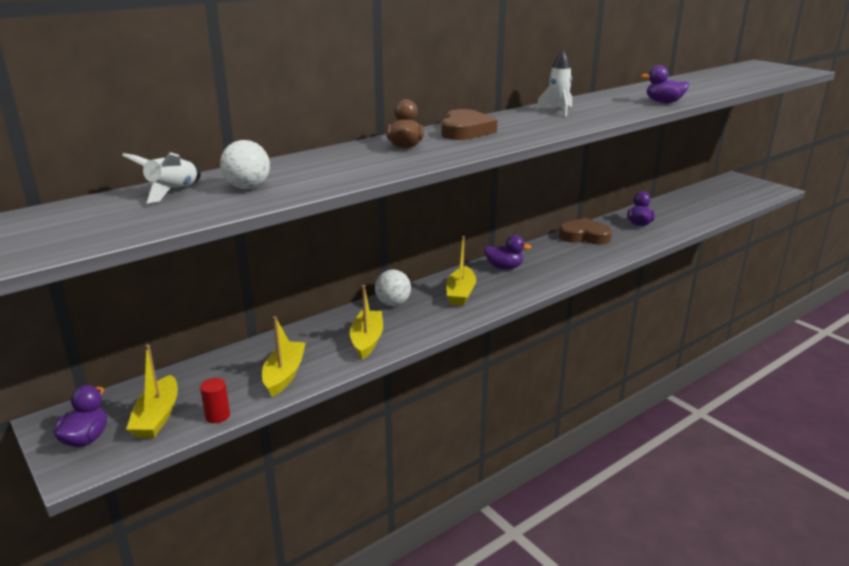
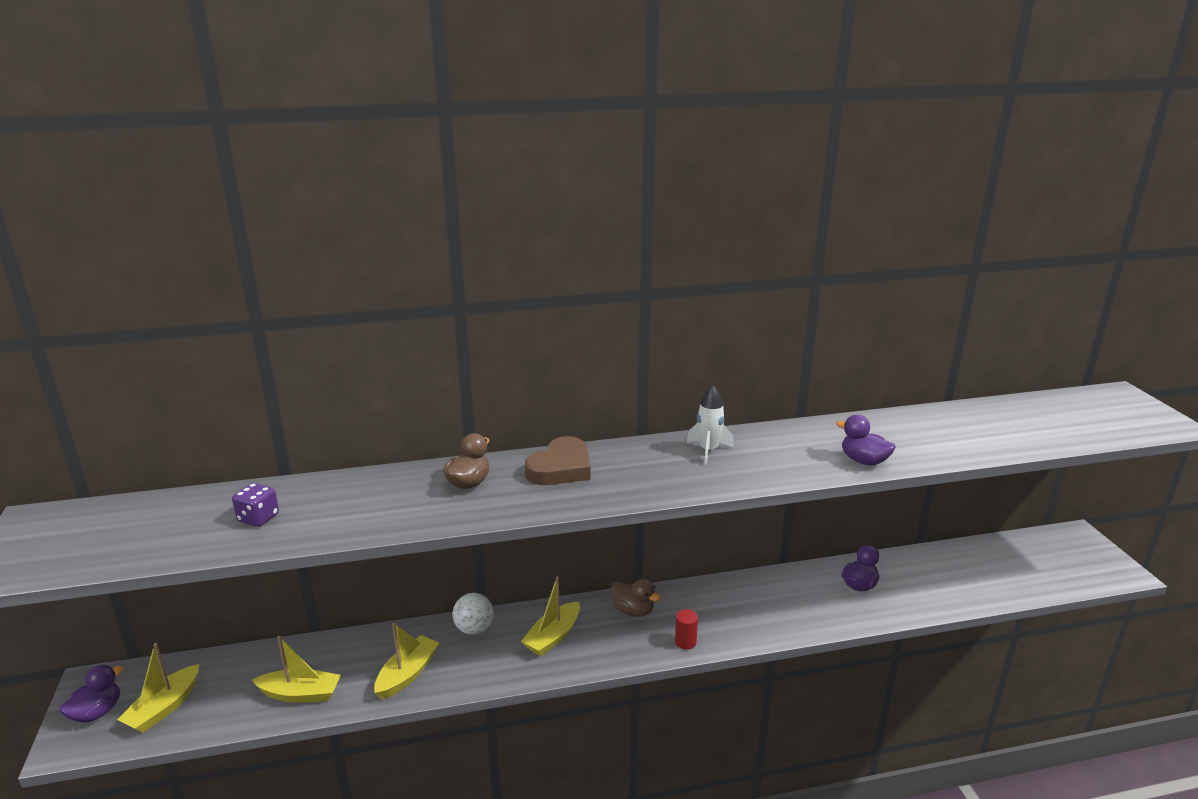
camera: 25 degrees right, 0 degrees up
(173, 192) = (195, 508): white rocket -> none
(217, 416) = (208, 726): red cylinder -> red cylinder (685, 642)
(247, 187) = (258, 518): white ball -> purple dice
(284, 375) = (300, 694): yellow boat -> yellow boat turned 60 degrees clockwise
(504, 267) = (633, 611): purple duck -> brown duck
(584, 236) = (770, 587): brown heart -> none

